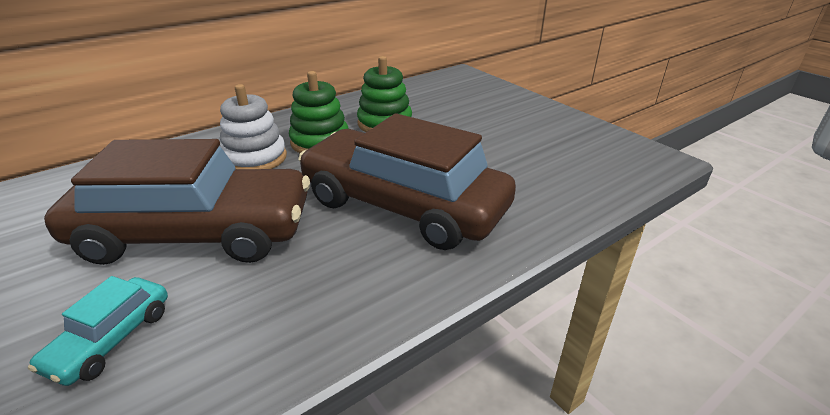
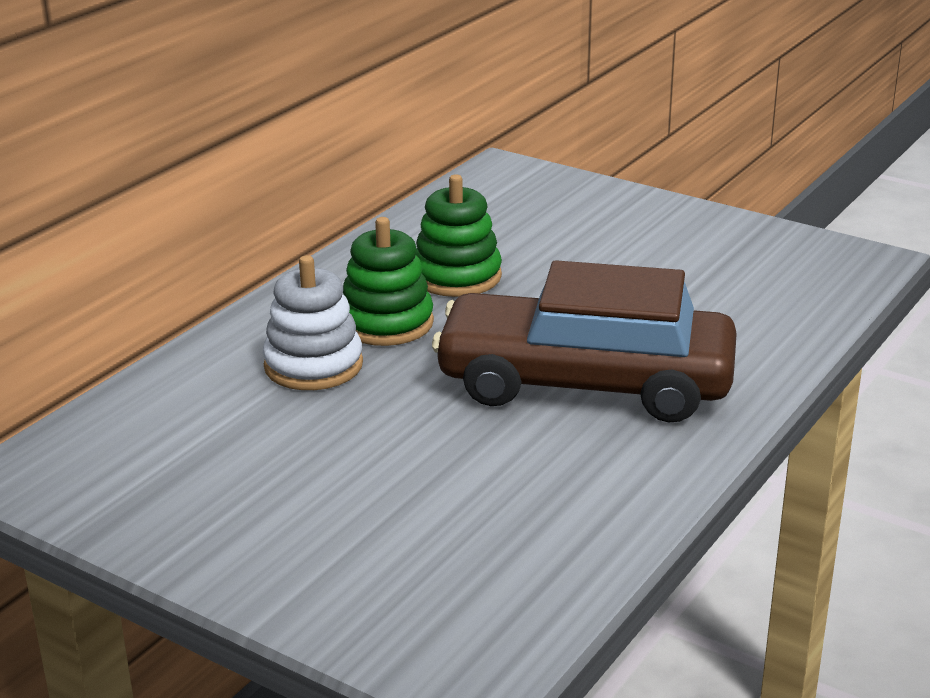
camera: 20 degrees left, 5 degrees down
(111, 339) = (381, 589): turquoise car -> none
(195, 233) = (346, 473): brown car -> none

